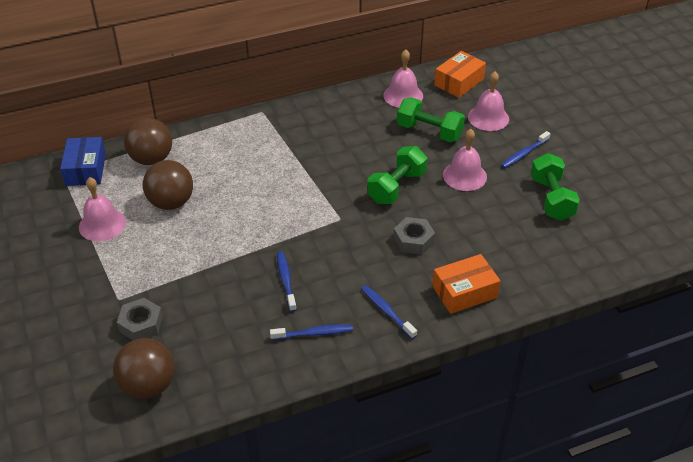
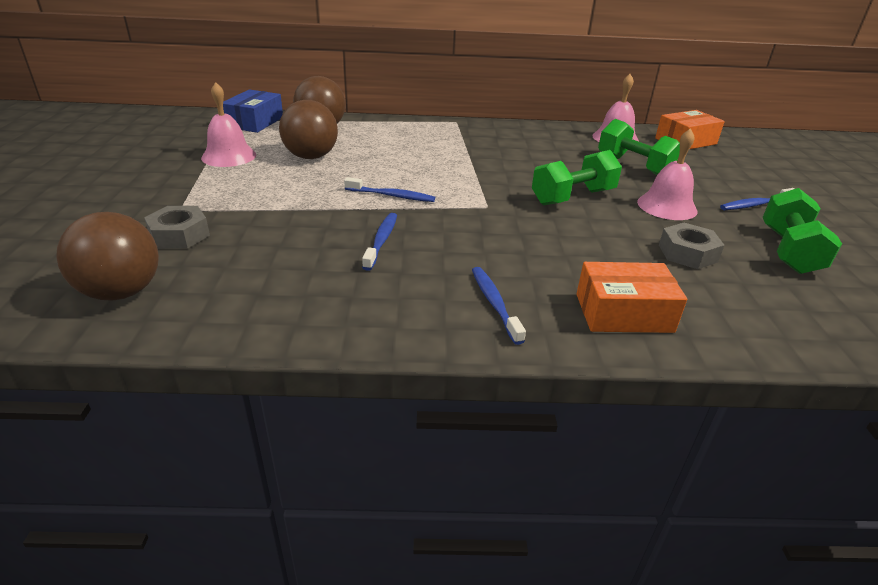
camera: 20 degrees right, 10 degrees down
(314, 333) = (376, 299): blue toothbrush -> blue toothbrush (391, 196)
(413, 240) = (571, 244): grey nut -> grey nut (687, 253)
(488, 118) = (714, 170): pink bell -> none

